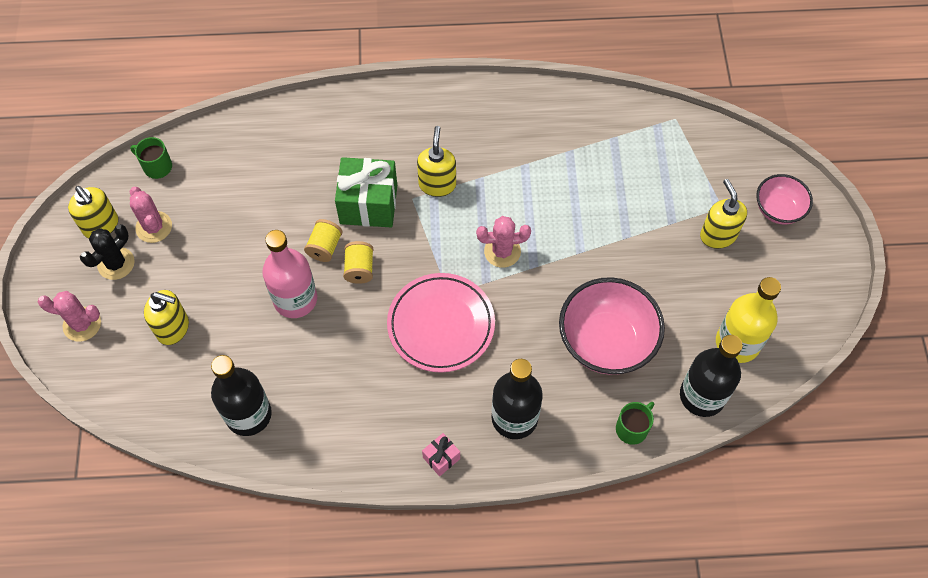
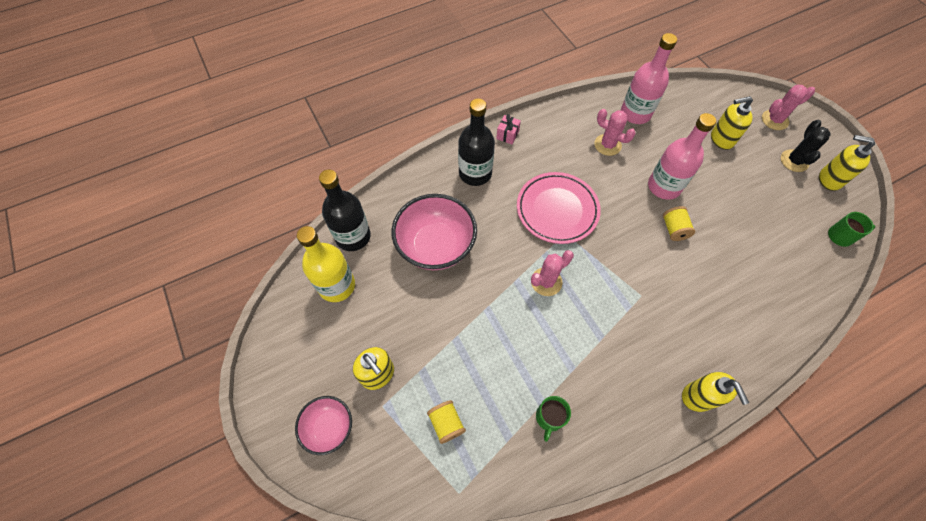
camera: 155 degrees right, 0 degrees up
(154, 227) = (796, 193): pink cactus -> pink cactus (607, 145)
(248, 414) = (635, 113): black bottle -> pink bottle
(359, 269) = (638, 224): yellow spool -> yellow spool (446, 423)
(368, 204) = (669, 275): green gift -> none
(437, 184) = (630, 316): yellow soap dispenser -> yellow soap dispenser (698, 397)
(632, 428) = (395, 197): green mug -> green mug (549, 417)

